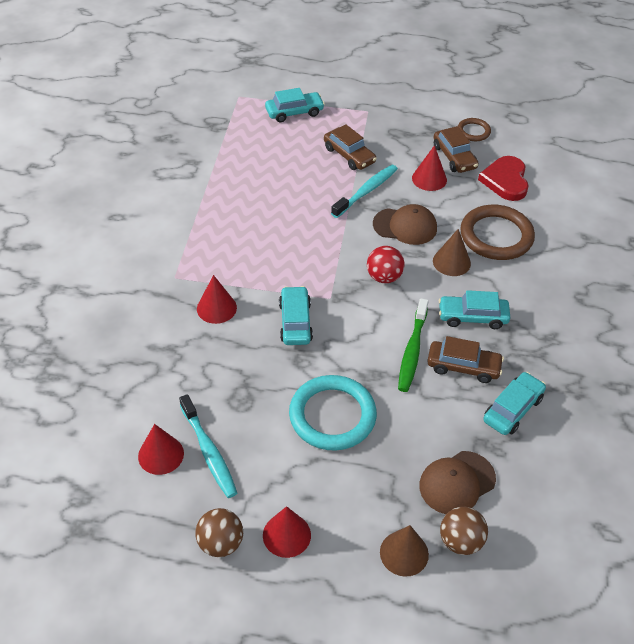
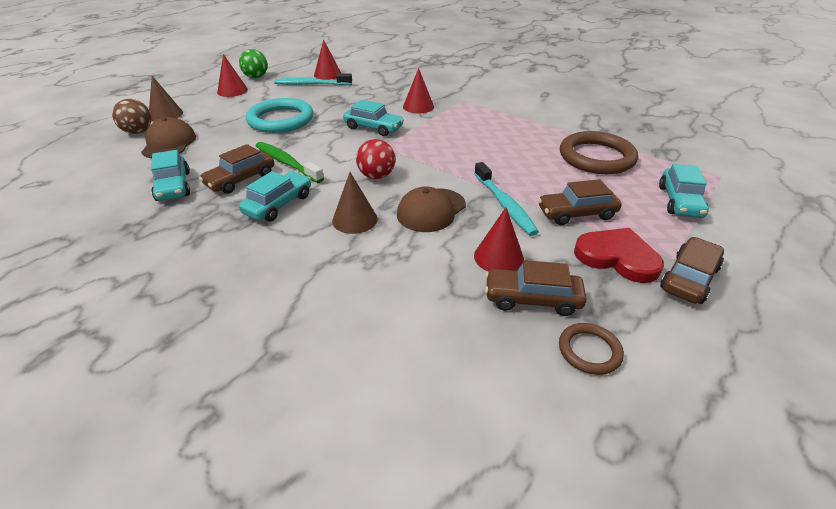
camera: 120 degrees right, 10 degrees down
(220, 543) = (256, 77): brown ball -> green ball
(383, 104) = (689, 278): none -> brown car
(496, 236) = (359, 268): brown ring -> brown ring (596, 157)
(505, 181) = (450, 329): red heart -> red heart (617, 257)

